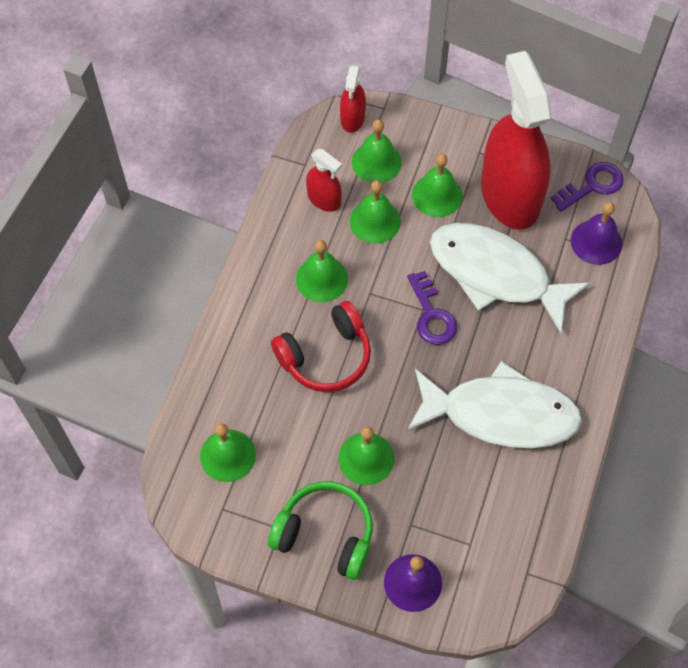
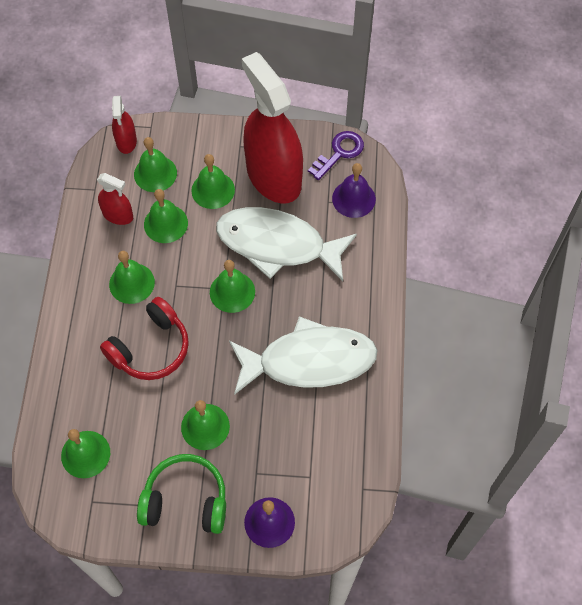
camera: 15 degrees left, 0 degrees up
(431, 315) = (232, 292): purple key -> green bell

